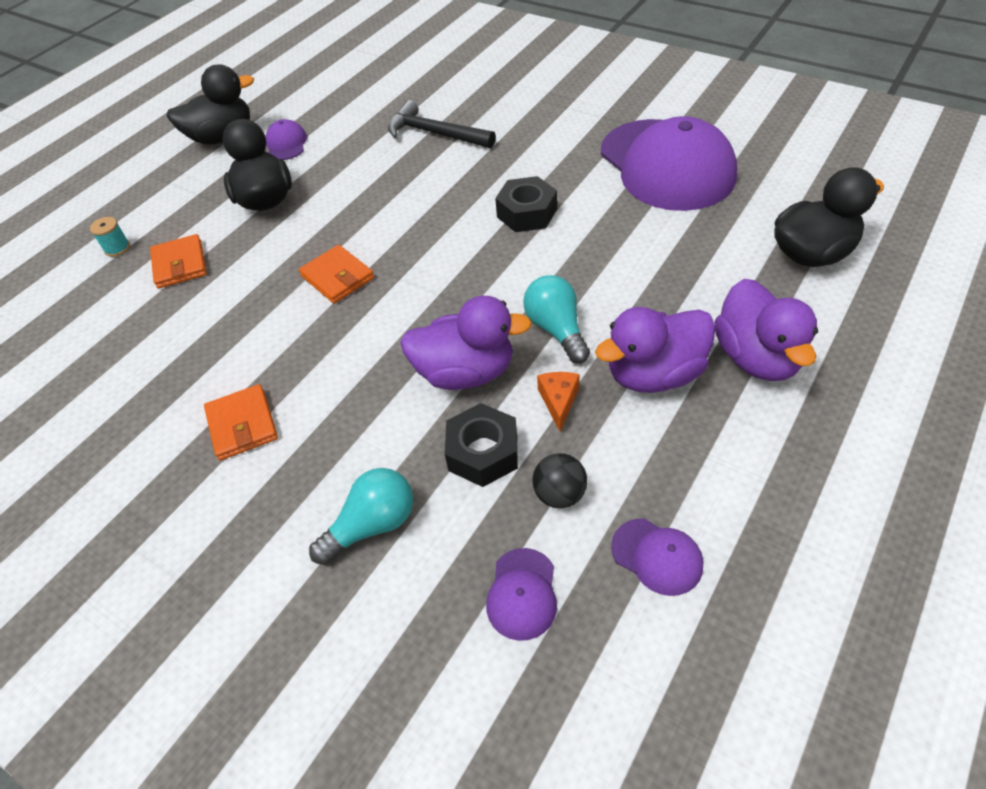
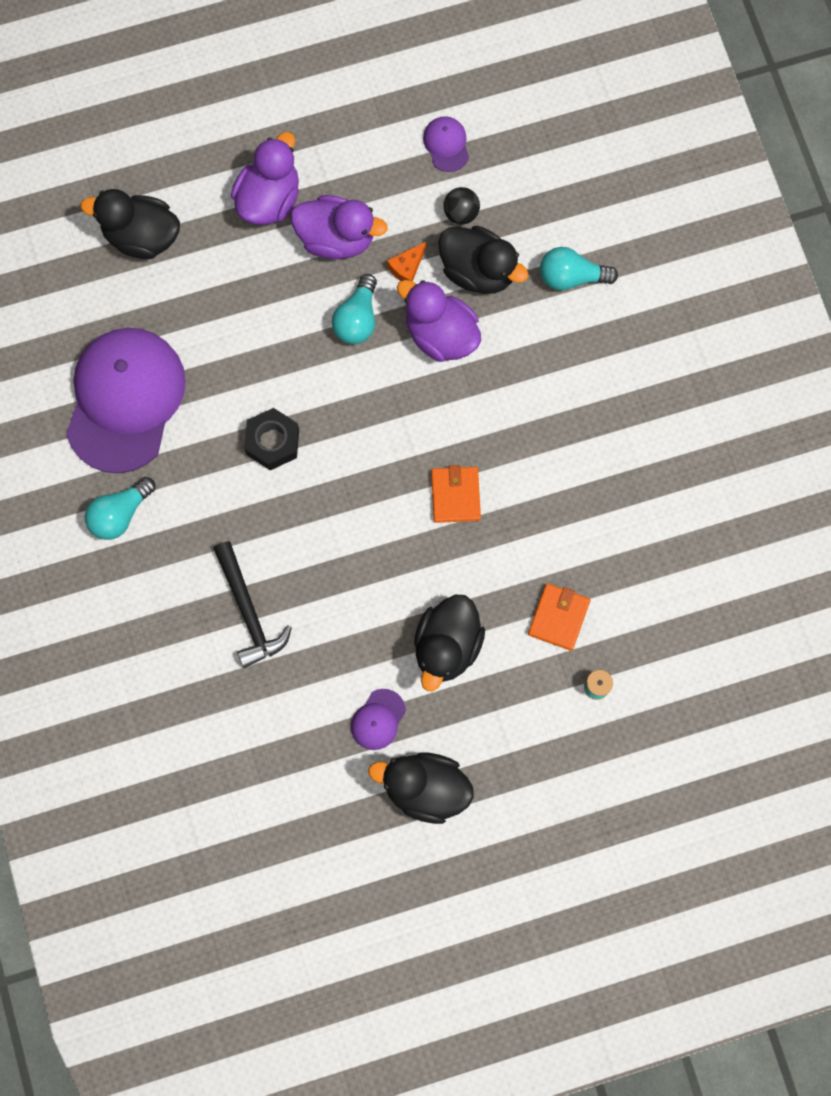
camera: 145 degrees left, 25 degrees up
(242, 425) = (601, 410): orange wallet -> none
(483, 452) = (478, 271): black nut -> black duck
(522, 594) = (526, 180): purple cap -> none
(583, 119) = (120, 514): none -> turquoise light bulb

